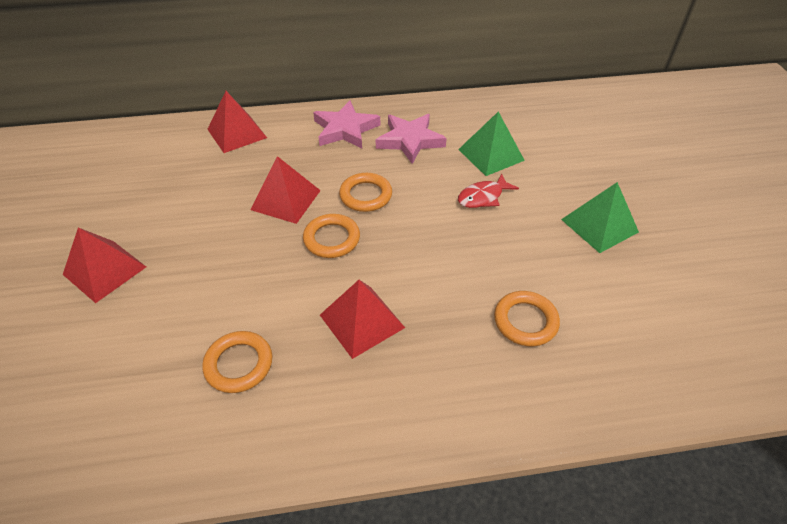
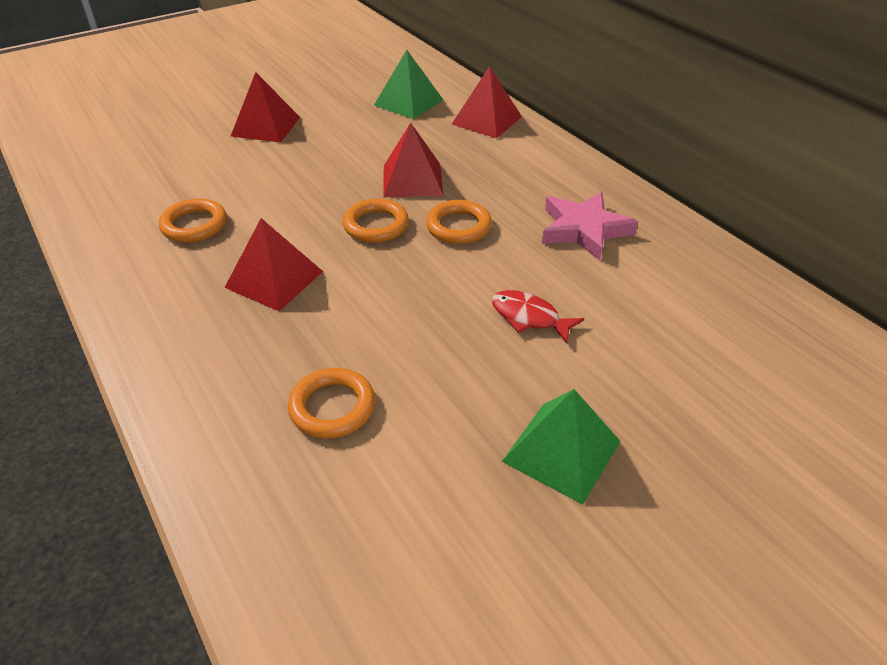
camera: 65 degrees right, 5 degrees down
(345, 129) = (558, 179): pink star -> none
(491, 155) = (622, 304): green pyramid -> green pyramid (408, 102)

